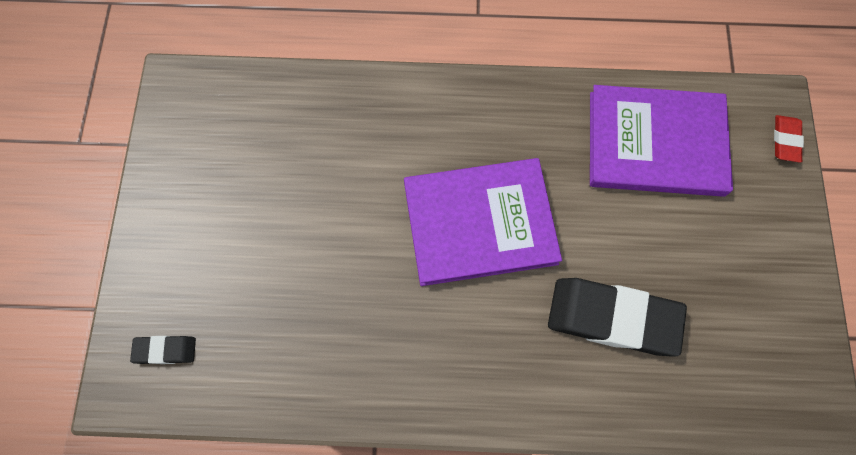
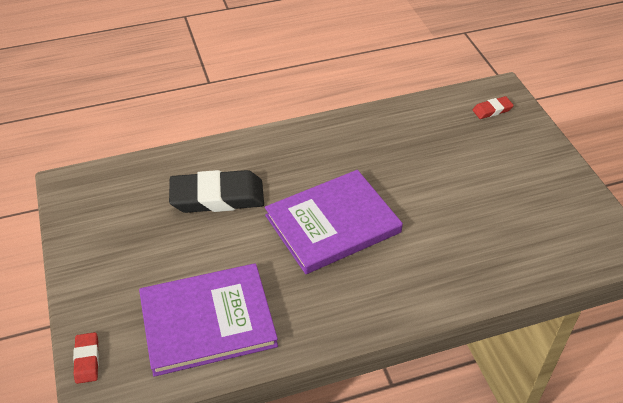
camera: 160 degrees right, 25 degrees down
(165, 350) = (492, 110): black eraser -> red eraser

